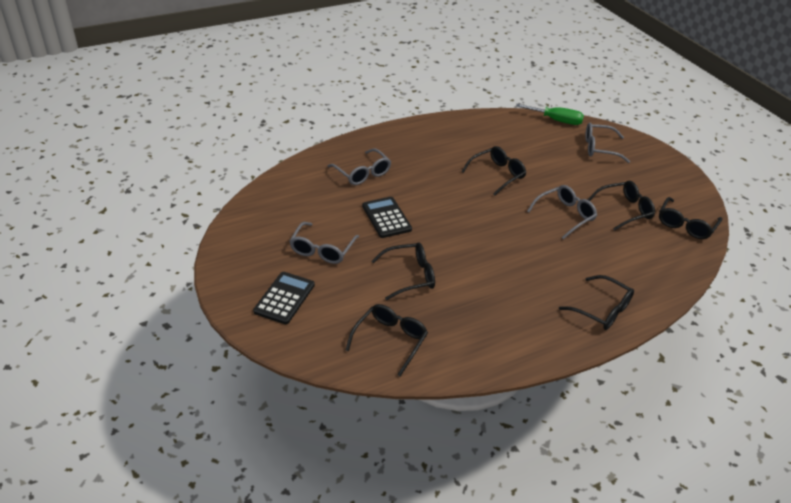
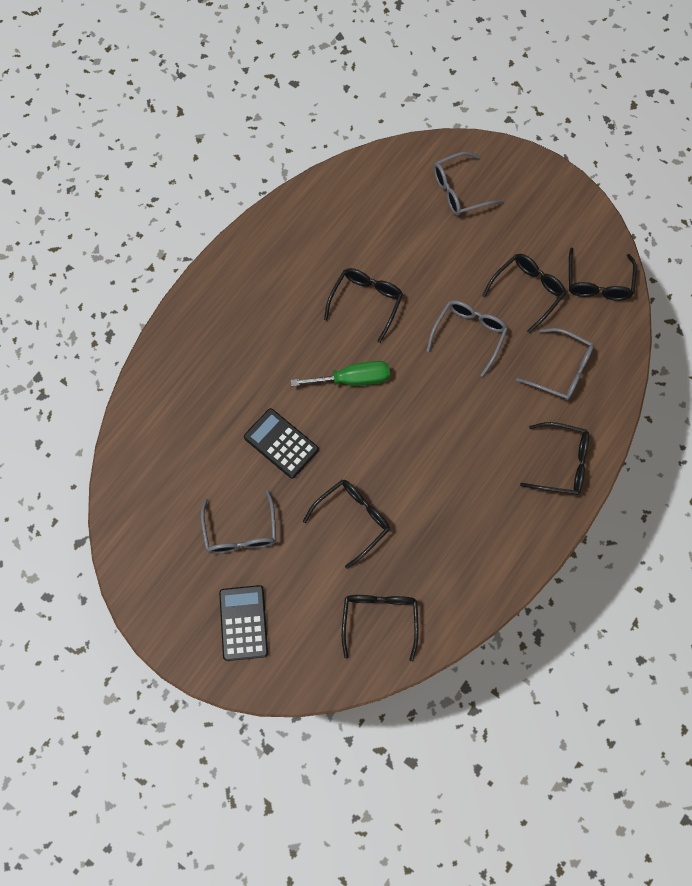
camera: 25 degrees left, 30 degrees up
(362, 173) = (213, 382): grey glasses -> grey glasses (560, 370)
(556, 120) = (389, 160): green screwdriver -> green screwdriver (353, 379)

